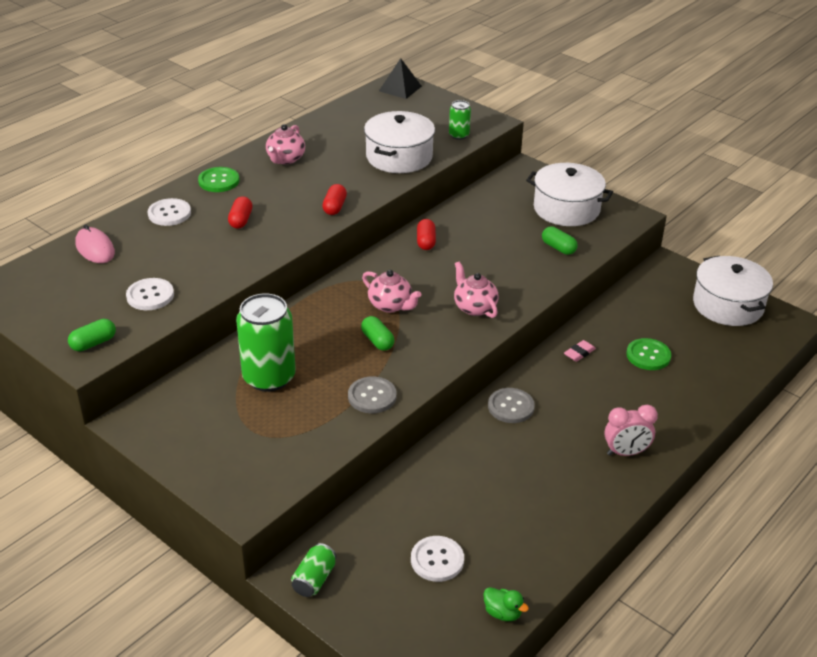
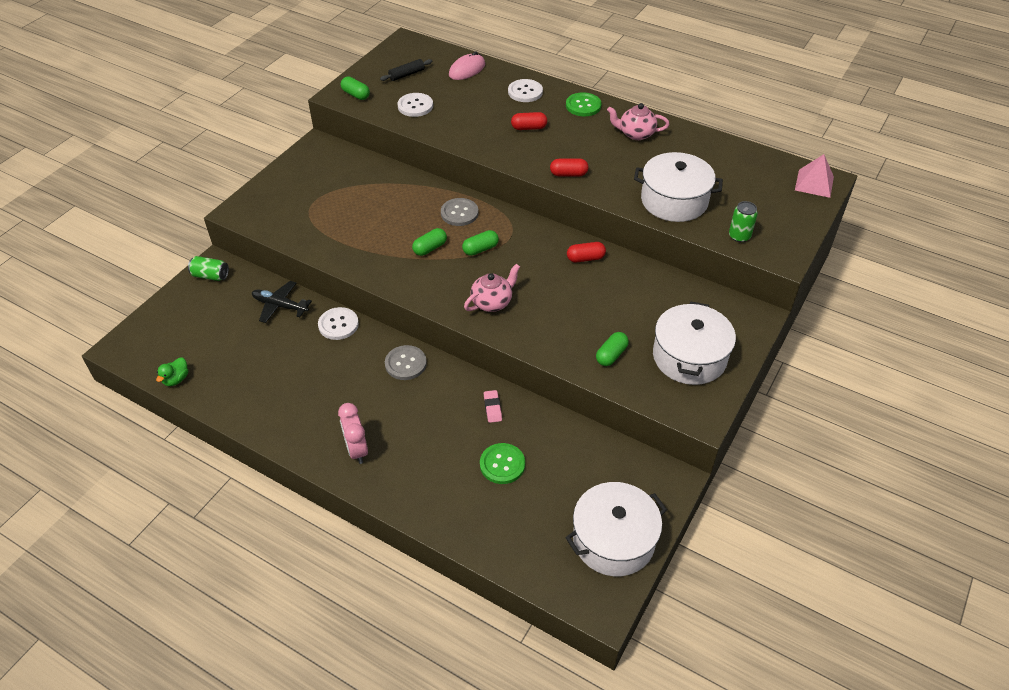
camera: 80 degrees right, 10 degrees up
(73, 296) = (407, 74): none -> black rolling pin
(269, 377) = (373, 198): green can -> none
(372, 396) = (359, 255): grey button -> grey button (459, 213)
(391, 305) = (480, 249): pink teapot -> green capsule
(393, 508) = (280, 306): none -> black plane
(400, 88) = (814, 183): black pyramid -> pink pyramid
(437, 560) = (228, 337): white button -> white button (338, 324)
(579, 353) = (492, 408): pink eraser -> pink eraser turned 45 degrees clockwise

